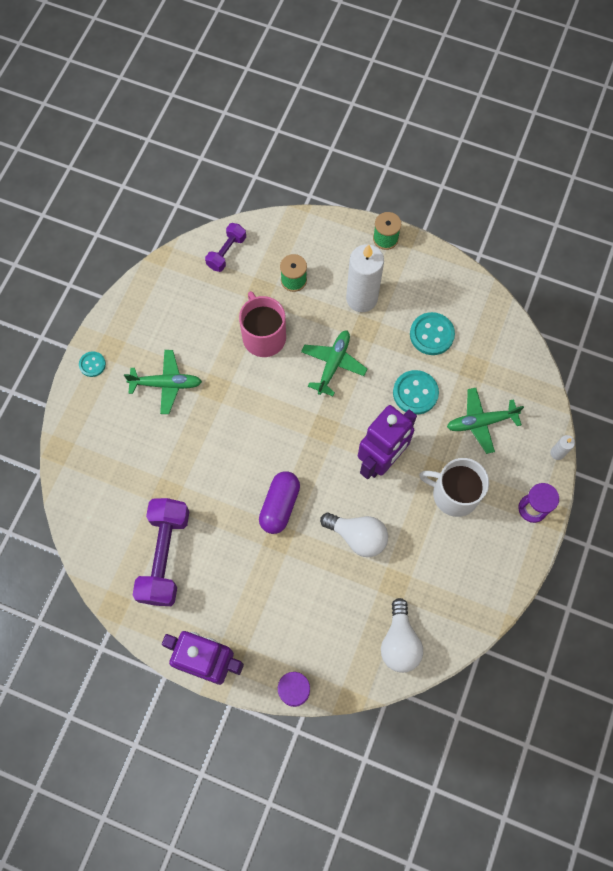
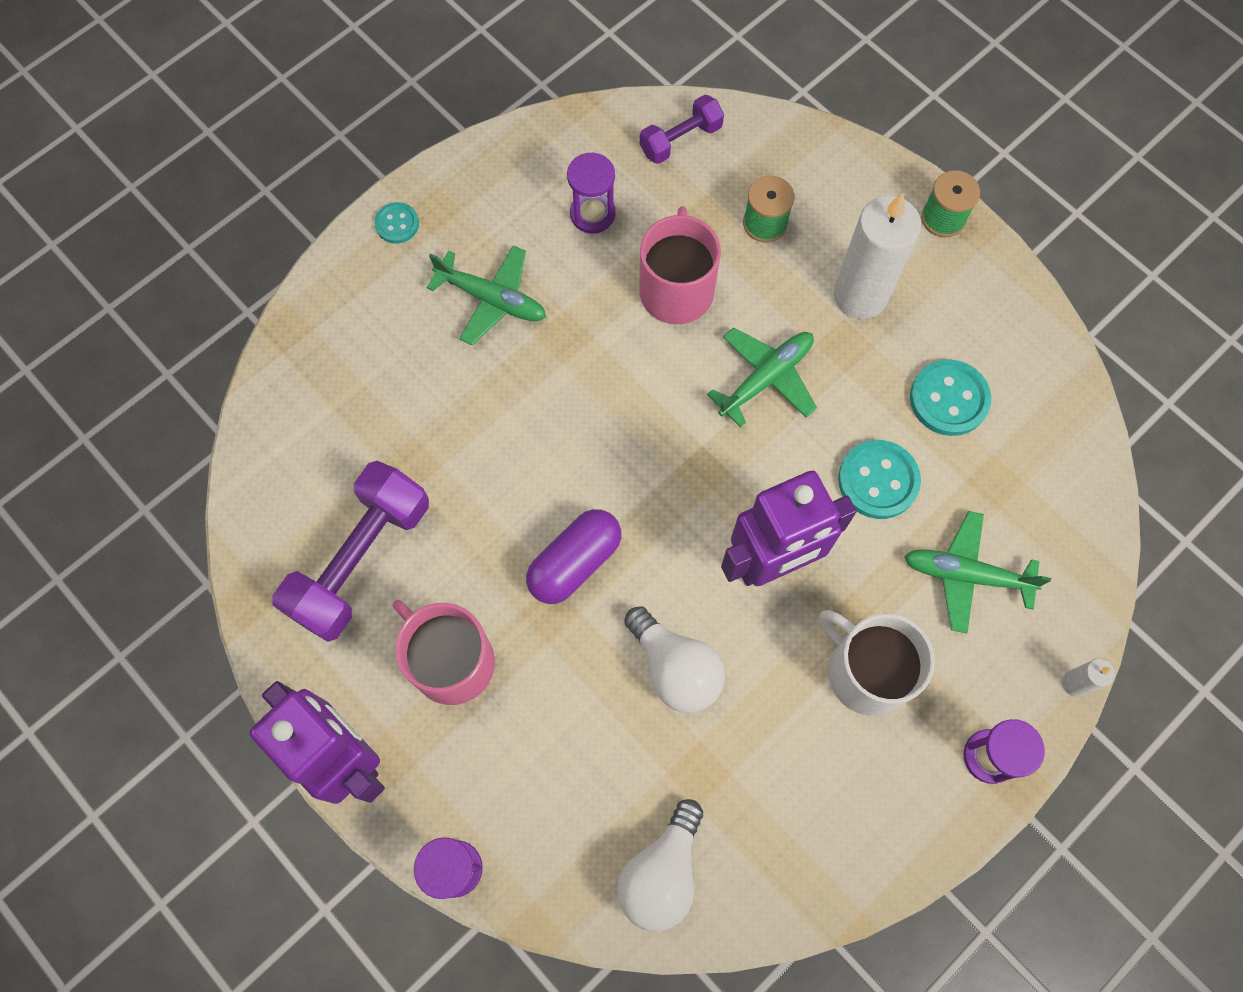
camera: 25 degrees right, 0 degrees up
(198, 313) = (592, 214): none -> purple hourglass
(240, 586) = (451, 661): none -> pink mug

